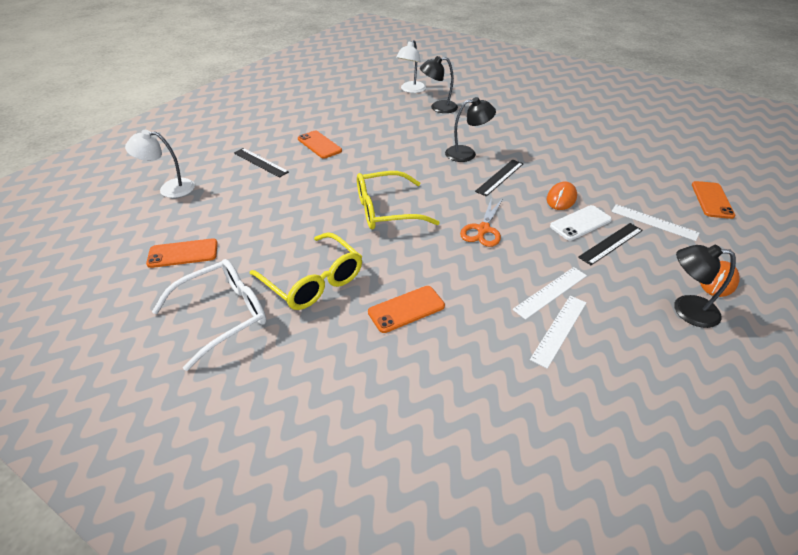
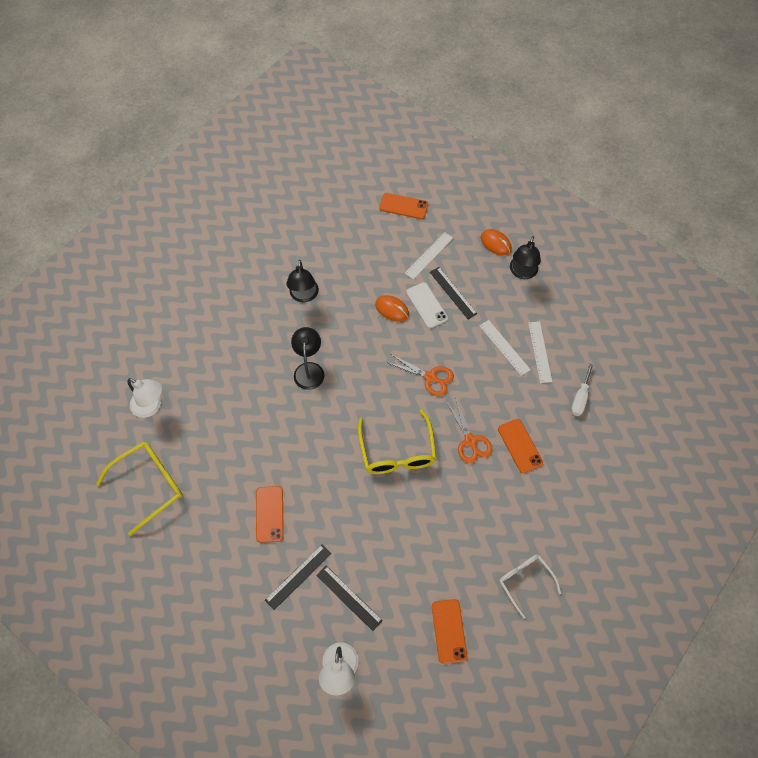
camera: 85 degrees left, 20 degrees up
(223, 315) = (525, 581): white glasses -> white glasses, size x0.65
(313, 281) = (488, 513): yellow glasses -> yellow glasses (150, 485)
(319, 145) = (269, 514): orange phone -> orange phone turned 60 degrees counterclockwise
(406, 264) = (470, 441): none -> orange scissors
(438, 107) = (204, 382): black lamp -> black lamp (304, 296)
(496, 378) = (580, 398): none -> white screwdriver
(500, 177) = (354, 349): black ruler -> black ruler (349, 597)
(559, 330) = (539, 351): white ruler -> white ruler turned 45 degrees clockwise

